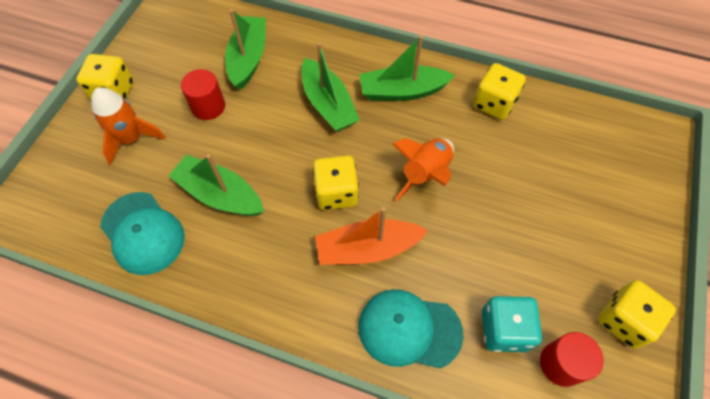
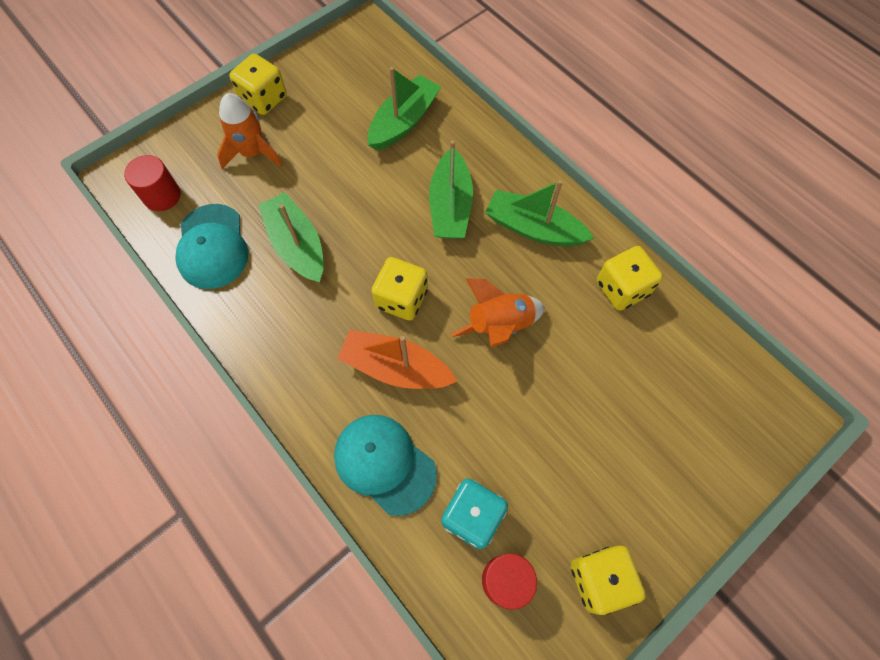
camera: 30 degrees right, 5 degrees up
(208, 106) = (337, 154): red cylinder -> red cylinder (162, 196)

